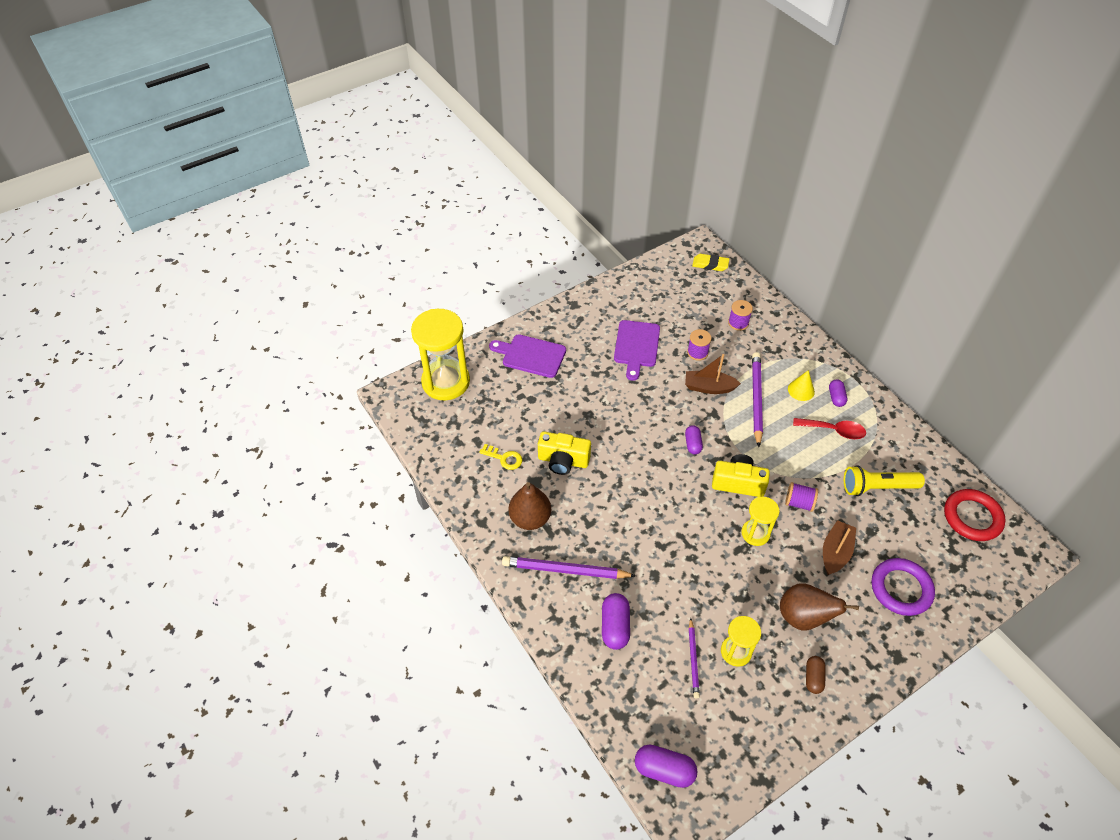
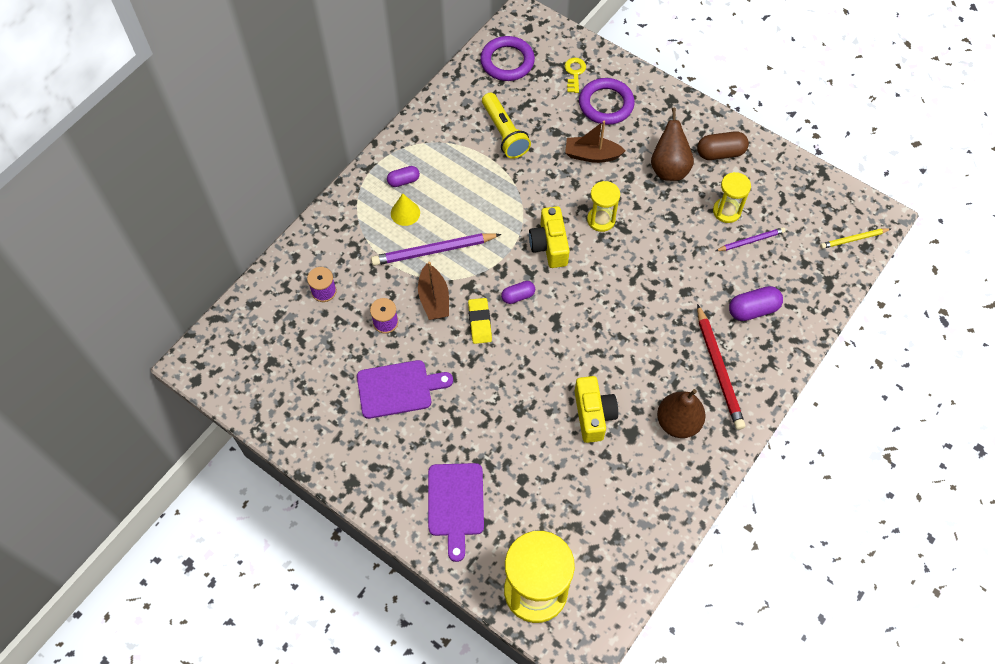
camera: 110 degrees left, 10 degrees up
(504, 458) = (616, 477): yellow key -> yellow key (574, 73)
(565, 570) = (719, 369): purple pencil -> red pencil
(664, 770) = (853, 239): purple capsule -> yellow pencil
(710, 264) = (230, 343): yellow eraser -> yellow eraser (479, 322)
(799, 503) = (550, 191): purple spool -> none
(813, 678) = (720, 153): brown capsule -> brown capsule, size x1.56
(834, 430) = (449, 176): red spoon -> none
(972, 517) = (507, 61): red ring -> purple ring

